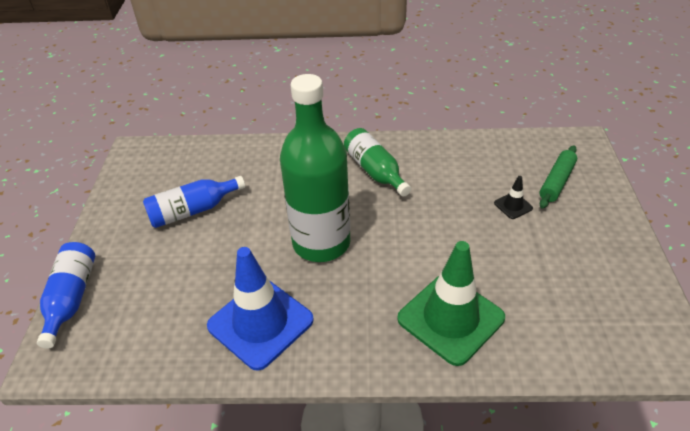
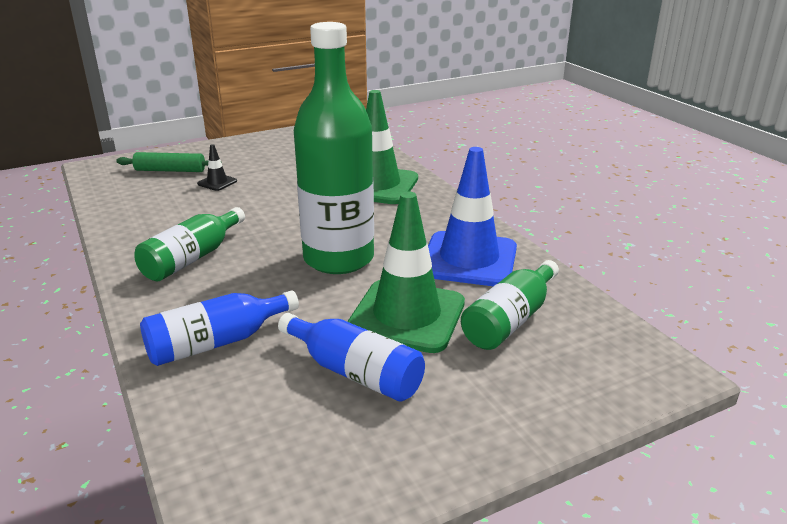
camera: 120 degrees left, 15 degrees down
(71, 298) = (589, 403): blue bottle -> blue bottle (216, 343)
(169, 305) = (510, 320): none -> green bottle
(221, 252) = (406, 316): none -> green traffic cone

